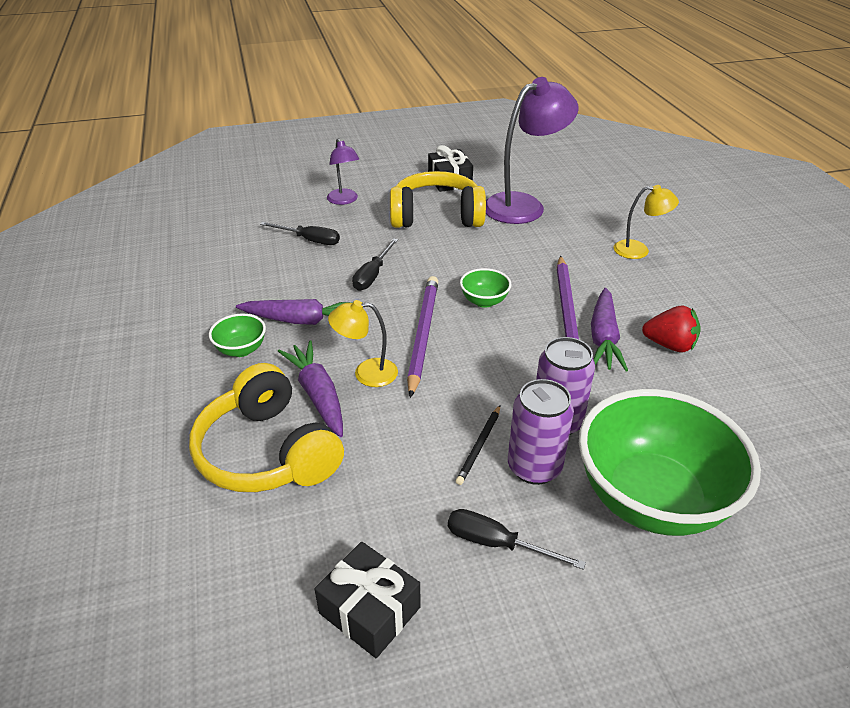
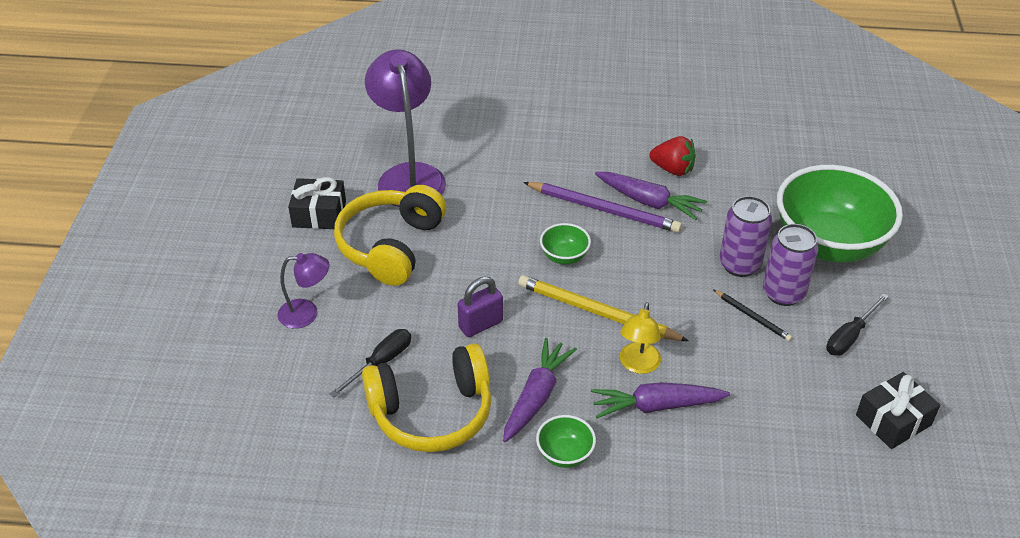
camera: 70 degrees left, 5 degrees up
(268, 452) = (720, 454): yellow headphones -> yellow headphones (432, 412)
(372, 275) = (480, 325): black screwdriver -> purple padlock
(422, 335) = (597, 312): purple pencil -> yellow pencil
(639, 250) = (533, 132): yellow lamp -> none
(669, 345) = (672, 169): red strawberry -> red strawberry turned 75 degrees clockwise

